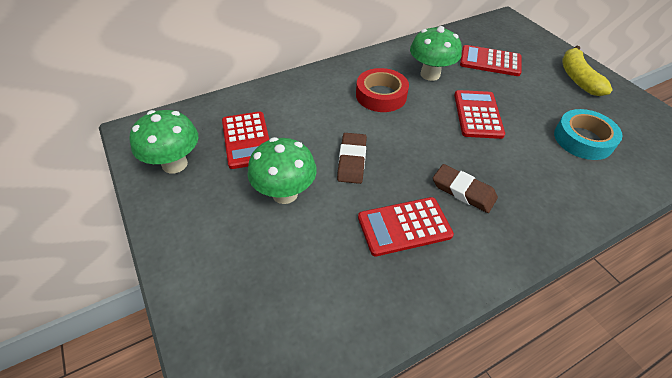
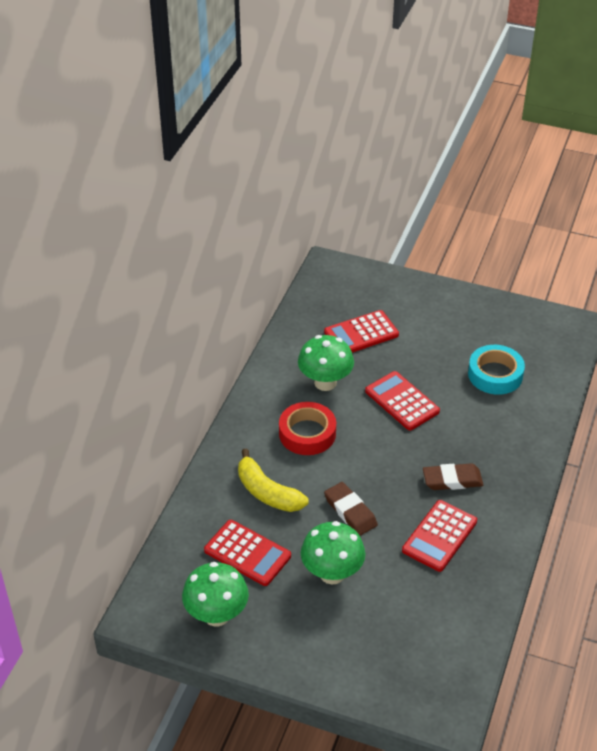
camera: 40 degrees left, 5 degrees down
(578, 78) = (445, 308): yellow banana -> yellow banana (267, 492)

